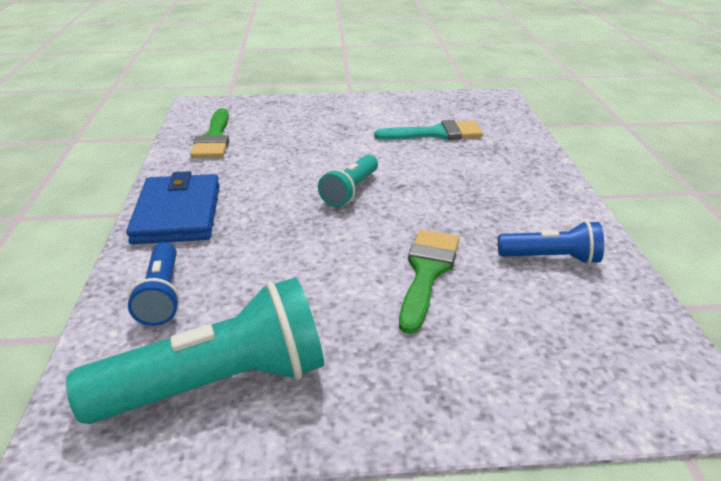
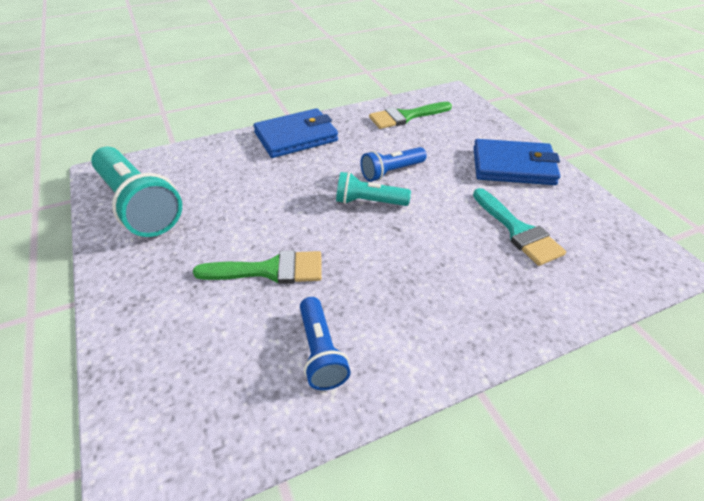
camera: 70 degrees right, 10 degrees up
(162, 295) = (210, 161): blue flashlight -> blue flashlight (391, 172)
(350, 112) = (513, 166): none -> blue wallet

